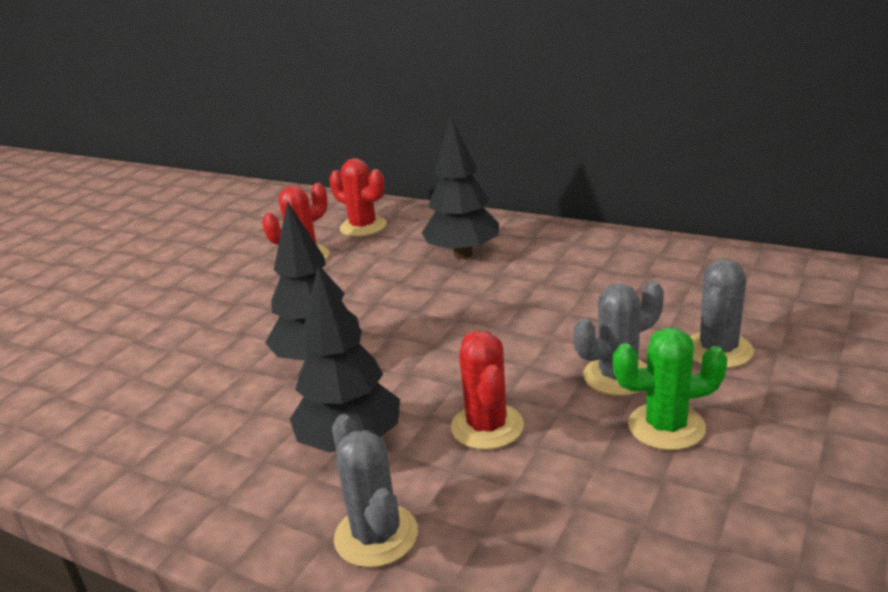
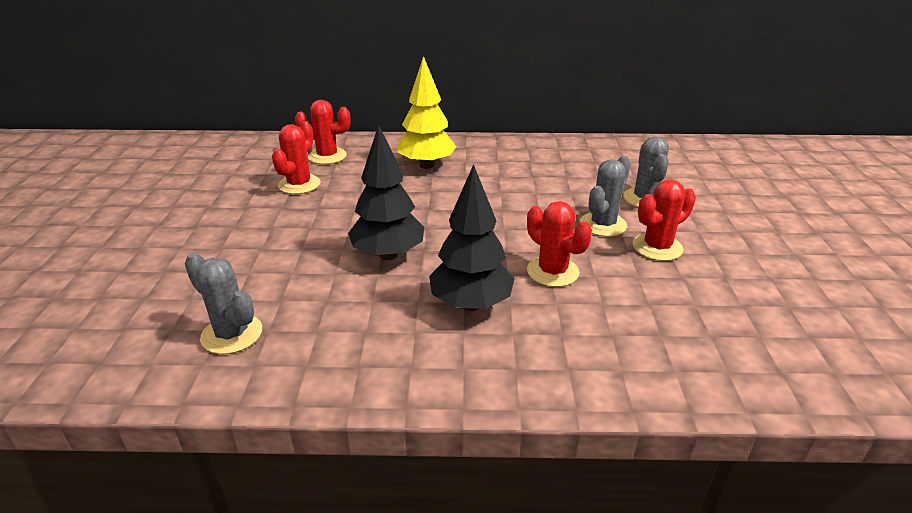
camera: 30 degrees left, 5 degrees up
(376, 536) = (547, 356): grey cactus -> grey cactus (232, 334)
(463, 254) = (426, 165): black tree -> yellow tree
(666, 426) = (657, 247): green cactus -> red cactus

